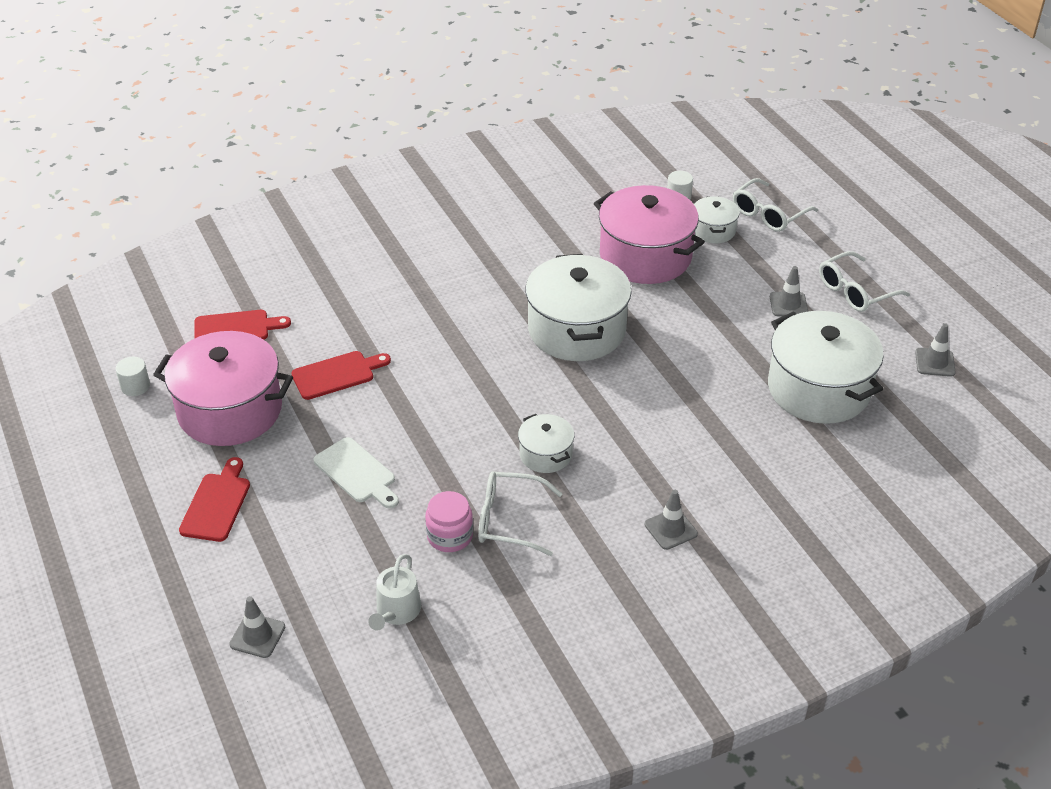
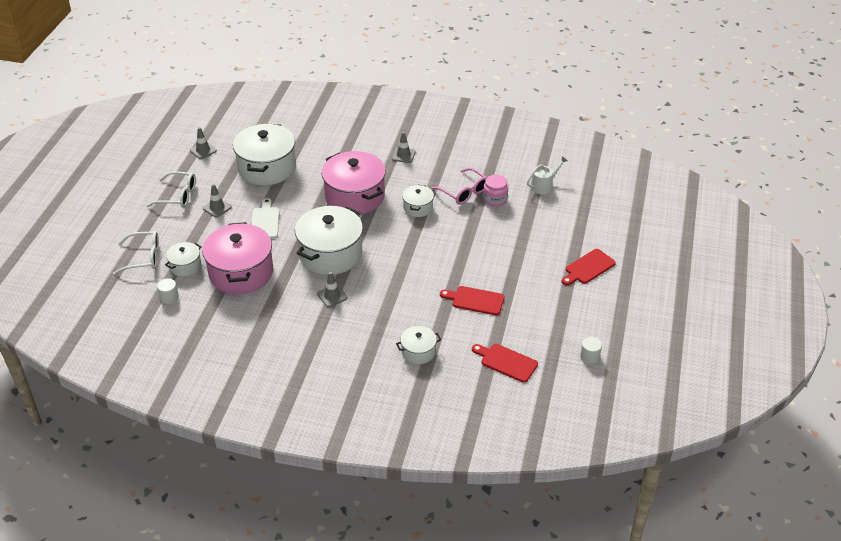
camera: 140 degrees left, 0 degrees up
(230, 410) = (547, 312): pink pot -> pink pot (355, 197)
(257, 636) = (608, 206): grey traffic cone -> grey traffic cone (332, 296)
(348, 287) = (418, 352): none -> white pot
(357, 473) = (510, 246): white cutting board -> white cutting board (265, 221)
(509, 520) = (464, 192): white glasses -> pink glasses

